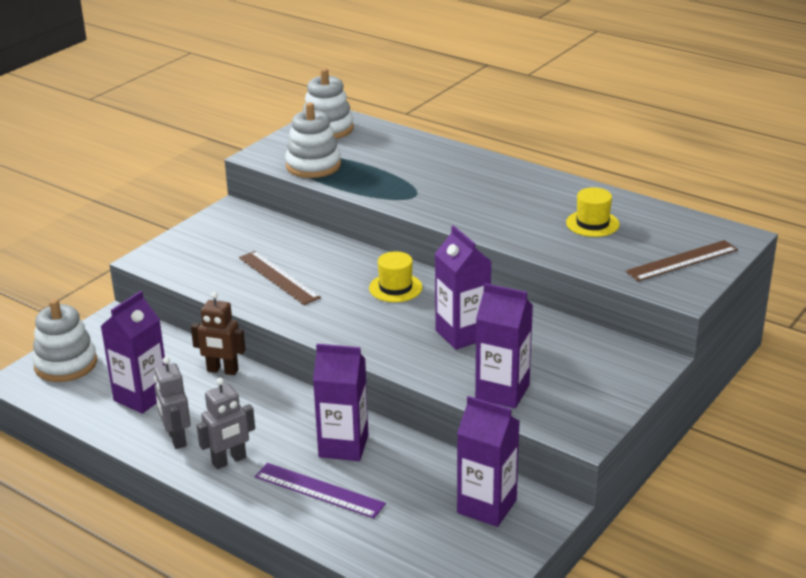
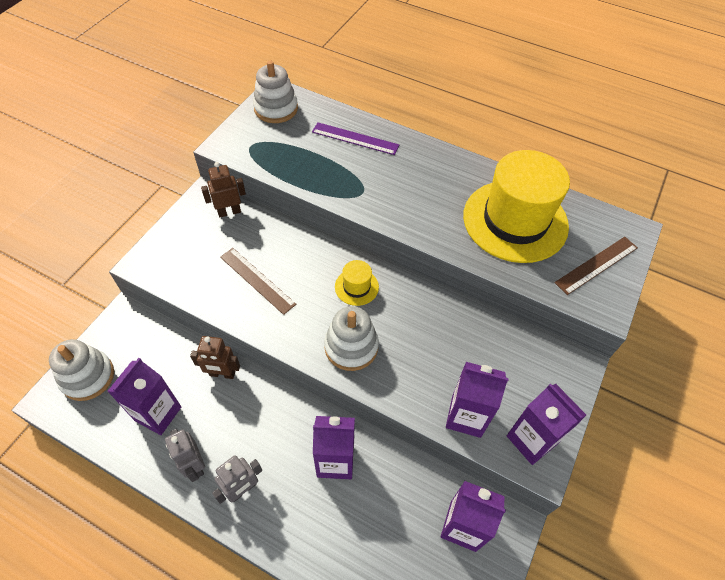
camera: 10 degrees left, 25 degrees up
(256, 223) = (229, 212): none -> brown robot
(313, 165) = (271, 157): white stacking toy -> white stacking toy (351, 347)
(319, 490) = (323, 520): purple ruler -> purple ruler (355, 138)
(462, 334) = (421, 343): purple carton -> purple carton (531, 440)
(592, 223) = (515, 221): yellow hat -> yellow hat, size x2.38

